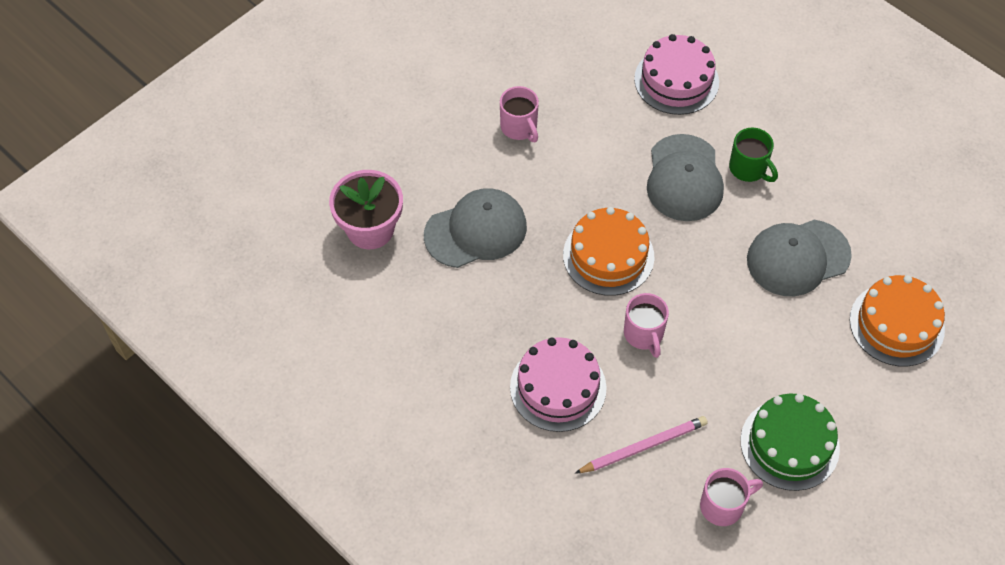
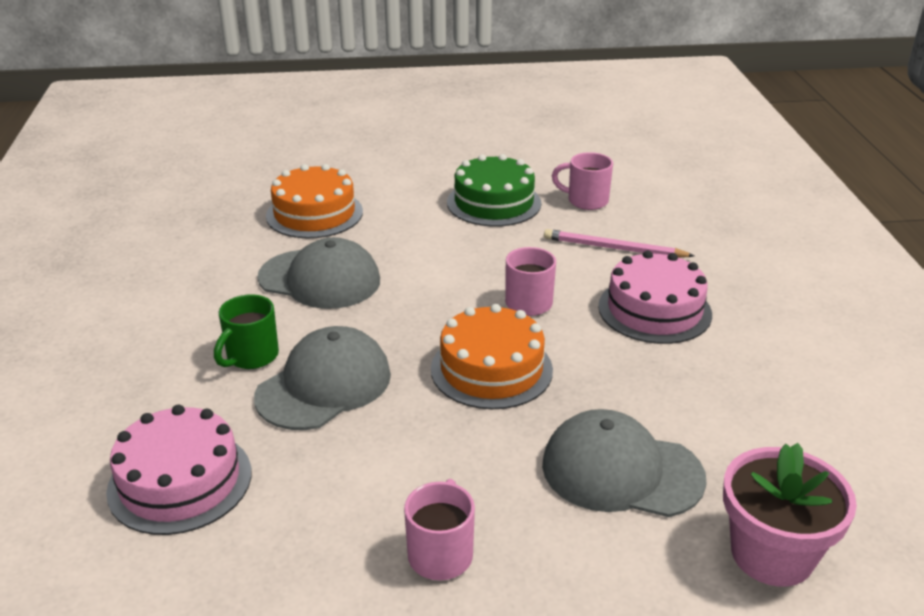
camera: 140 degrees left, 25 degrees down
(749, 169) = (251, 357): green mug -> green mug turned 150 degrees counterclockwise

